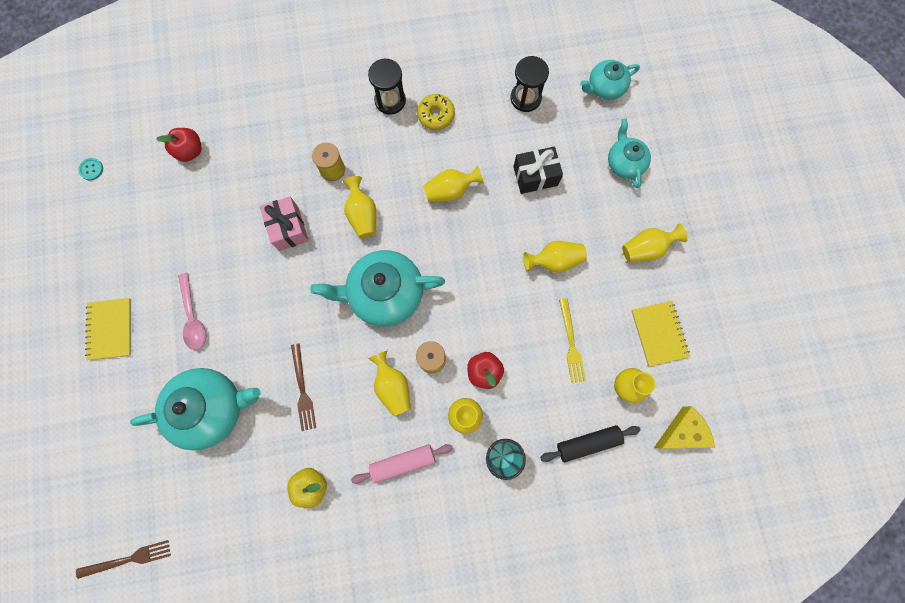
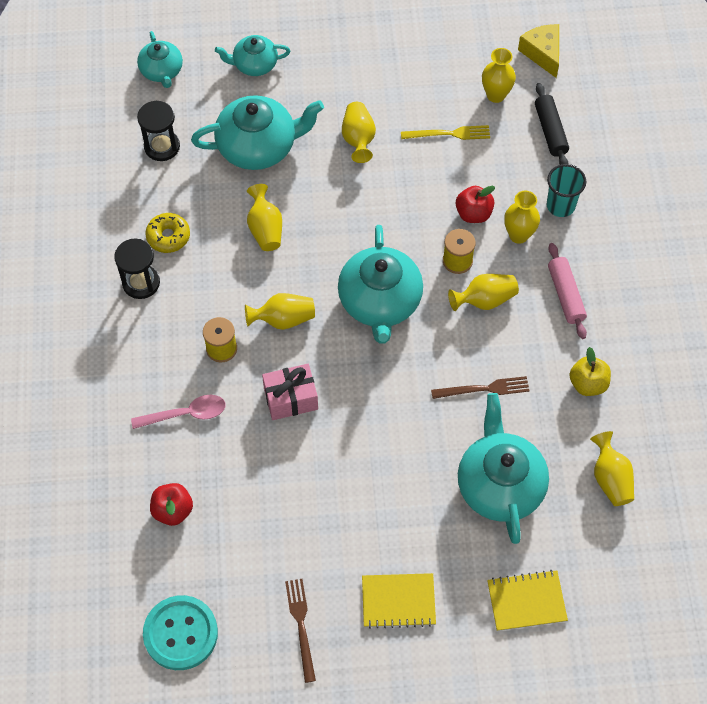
camera: 85 degrees left, 15 degrees down
(91, 169) = (180, 633): turquoise button -> turquoise button, size x2.43
(128, 559) = (664, 573): brown fork -> brown fork (301, 626)
(193, 317) = (391, 505): pink spoon -> pink spoon (186, 414)
(535, 176) = (258, 146): black gift -> turquoise teapot
(646, 248) = (353, 58): yellow vase -> yellow vase (610, 478)
(659, 333) = (444, 59): yellow notebook -> yellow notebook (526, 601)

